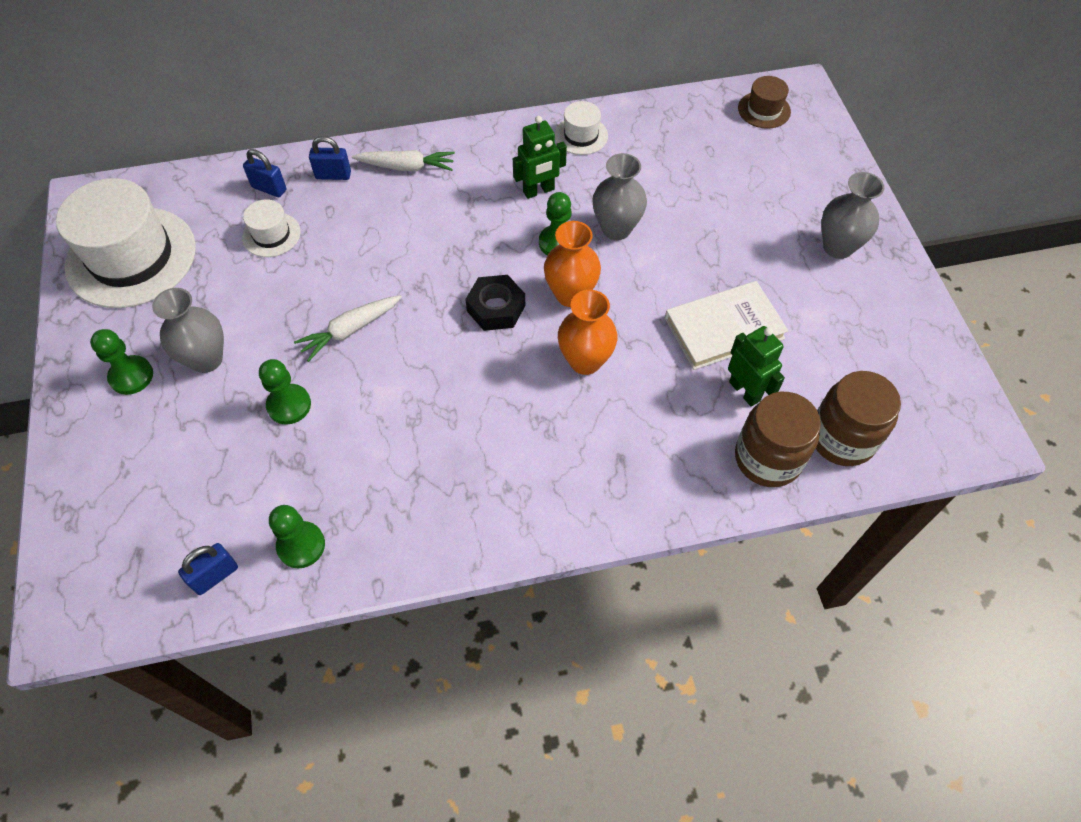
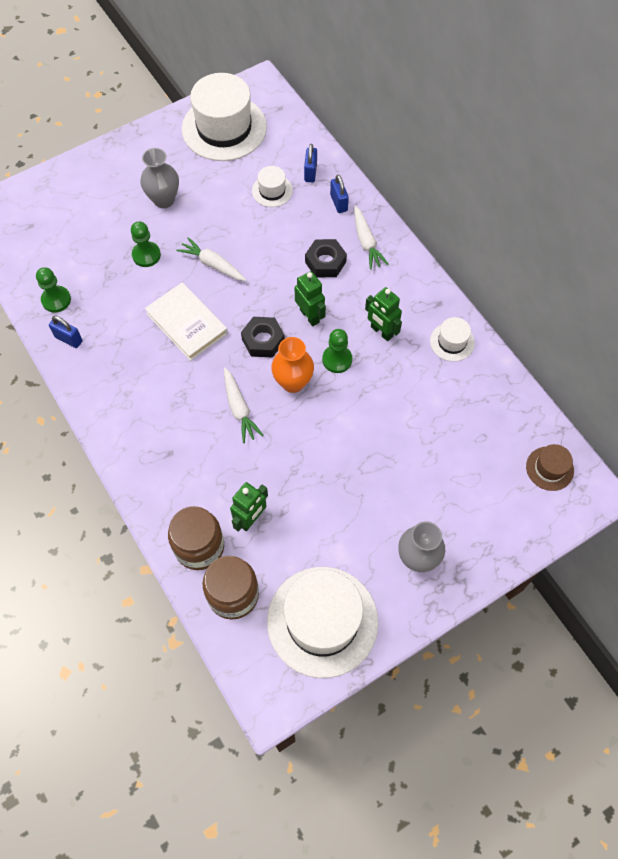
camera: 70 degrees right, 5 degrees up
(131, 376) = (139, 169): green pawn -> none
(215, 576) = (26, 267): blue padlock -> blue padlock (69, 339)
(413, 213) = (325, 262): none -> black nut
(483, 251) = (309, 316): none -> green robot
(585, 361) = (239, 409): orange vase -> white carrot
(616, 229) = (367, 394): grey vase -> none
(724, 328) = (302, 491): white book -> white book (187, 323)
(895, 356) = (322, 621): none -> white hat

